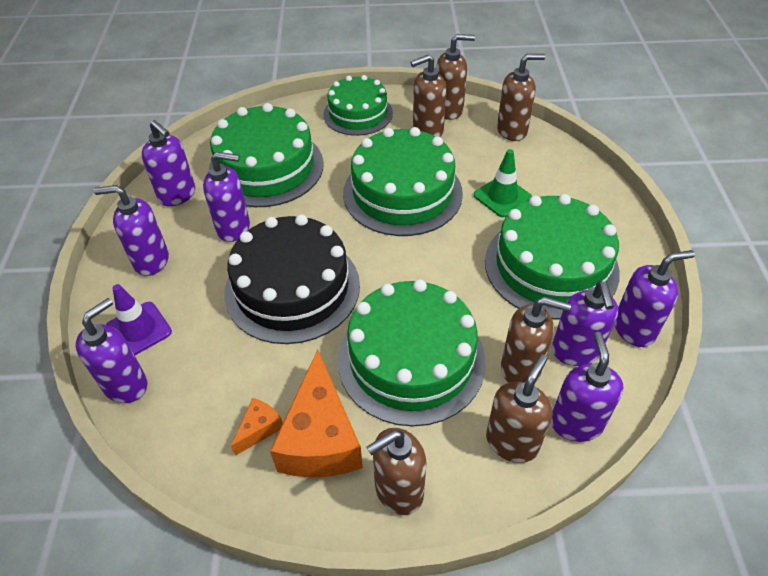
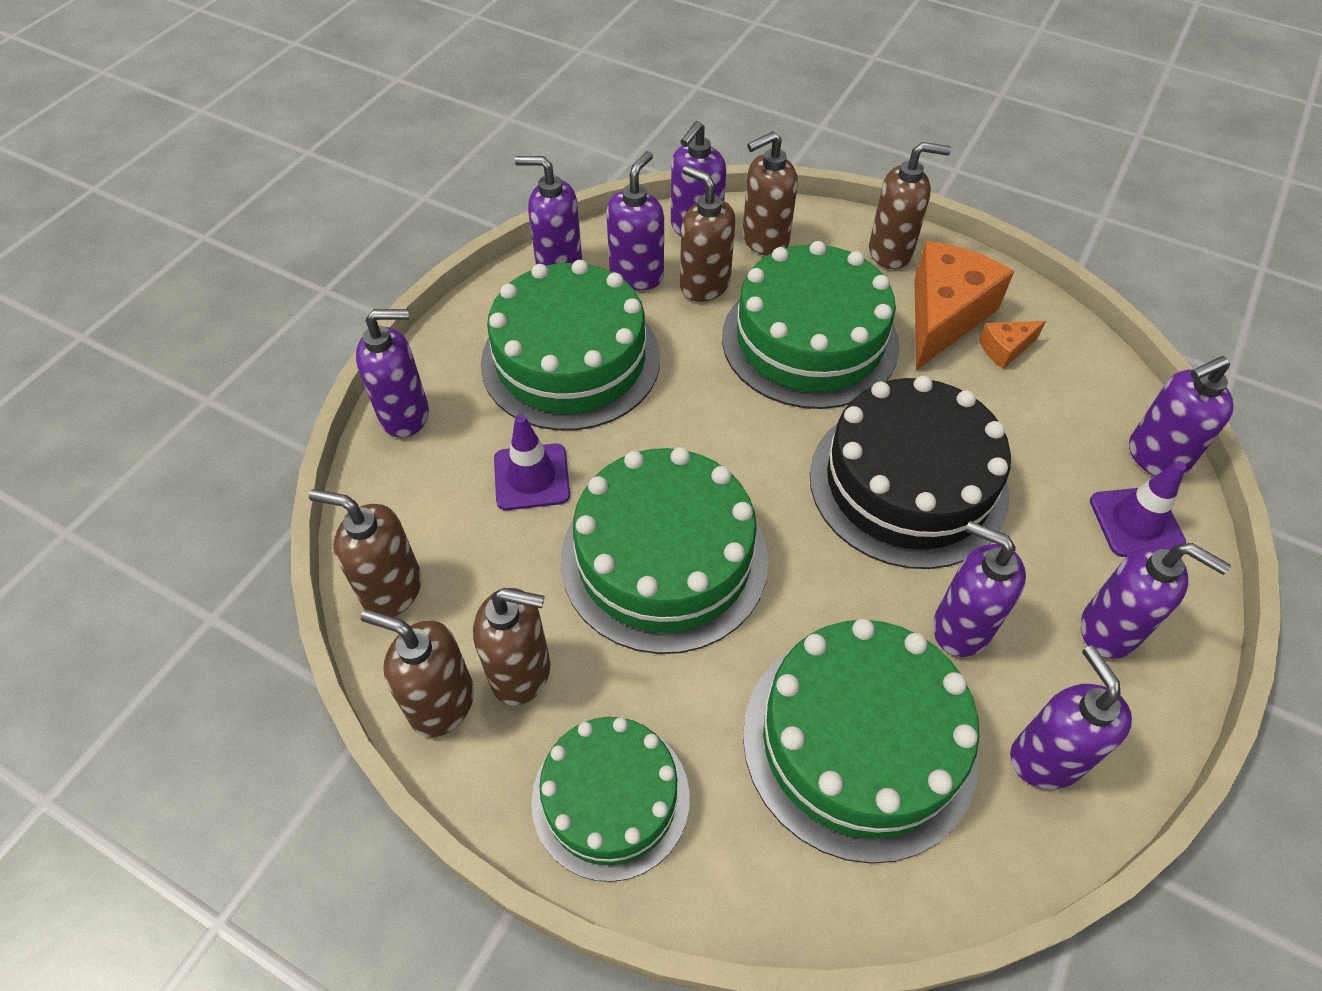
camera: 150 degrees left, 5 degrees up
(502, 197) = (531, 477): green traffic cone -> purple traffic cone
(600, 194) = (405, 415): none -> purple soap dispenser

